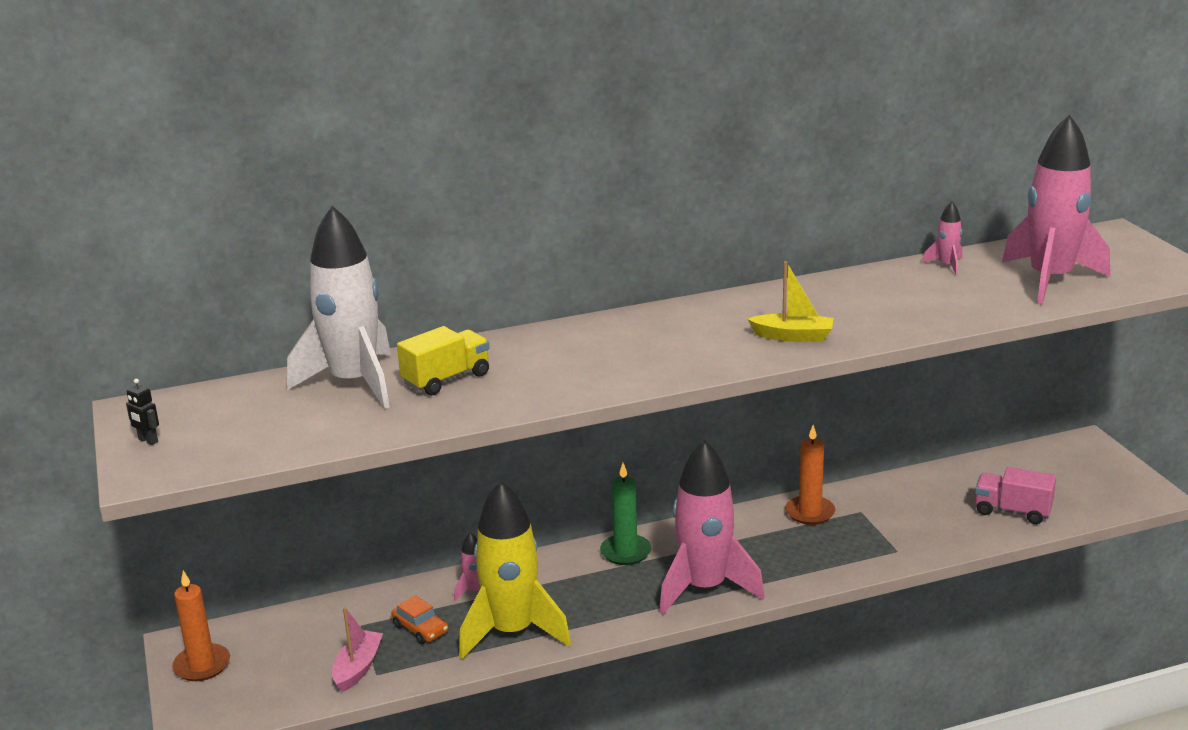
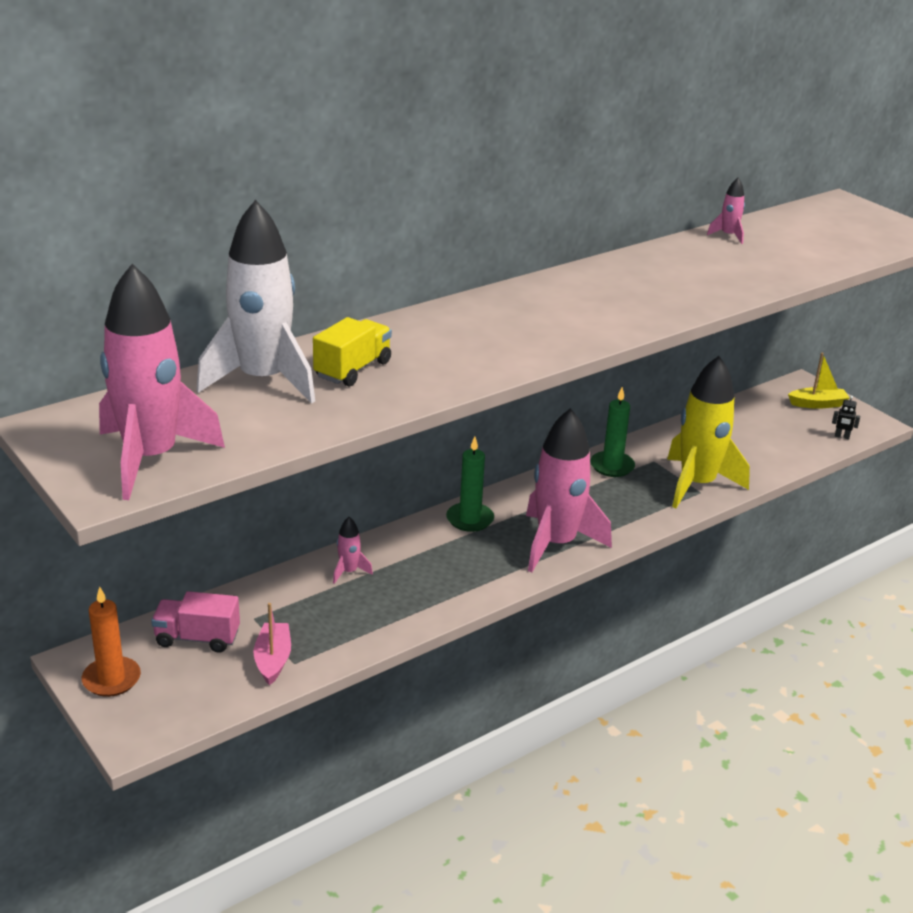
camera: 20 degrees left, 5 degrees up
(148, 441) = (84, 457): black robot -> black robot (842, 437)
(420, 629) = (315, 614): orange car -> none
(512, 632) = (403, 605): yellow rocket -> yellow rocket (697, 484)
(793, 336) = (643, 307): yellow boat -> yellow boat (817, 404)
(810, 512) = (612, 466): orange candle -> green candle
(1012, 511) = (775, 448): pink truck -> pink truck (197, 638)
(1050, 280) = (819, 244): pink rocket -> pink rocket (150, 458)

